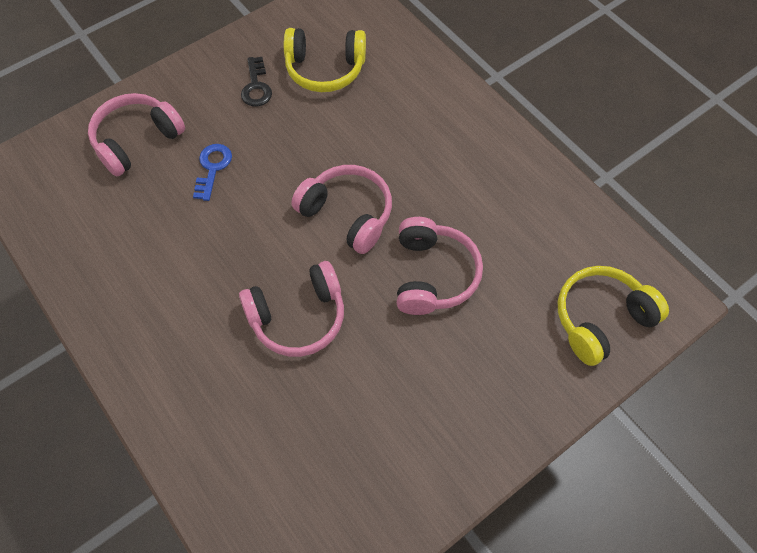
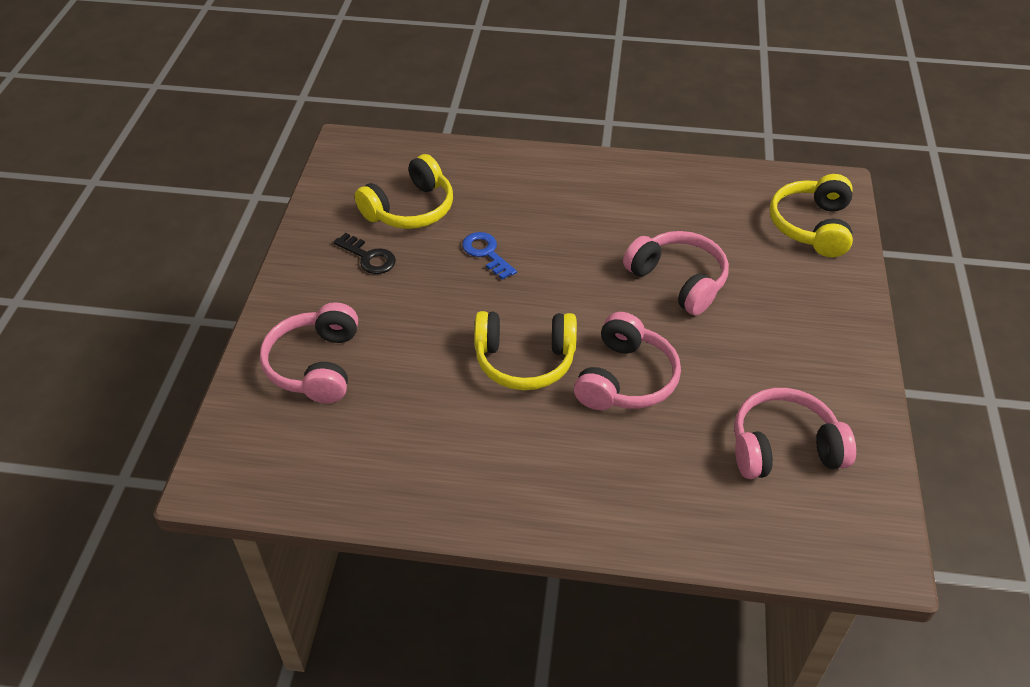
camera: 45 degrees left, 15 degrees down
(213, 168) = (414, 336): blue key -> blue key (486, 253)
(254, 244) = (524, 360): none -> yellow headphones
(347, 214) = (566, 289): pink headphones -> pink headphones (784, 447)

